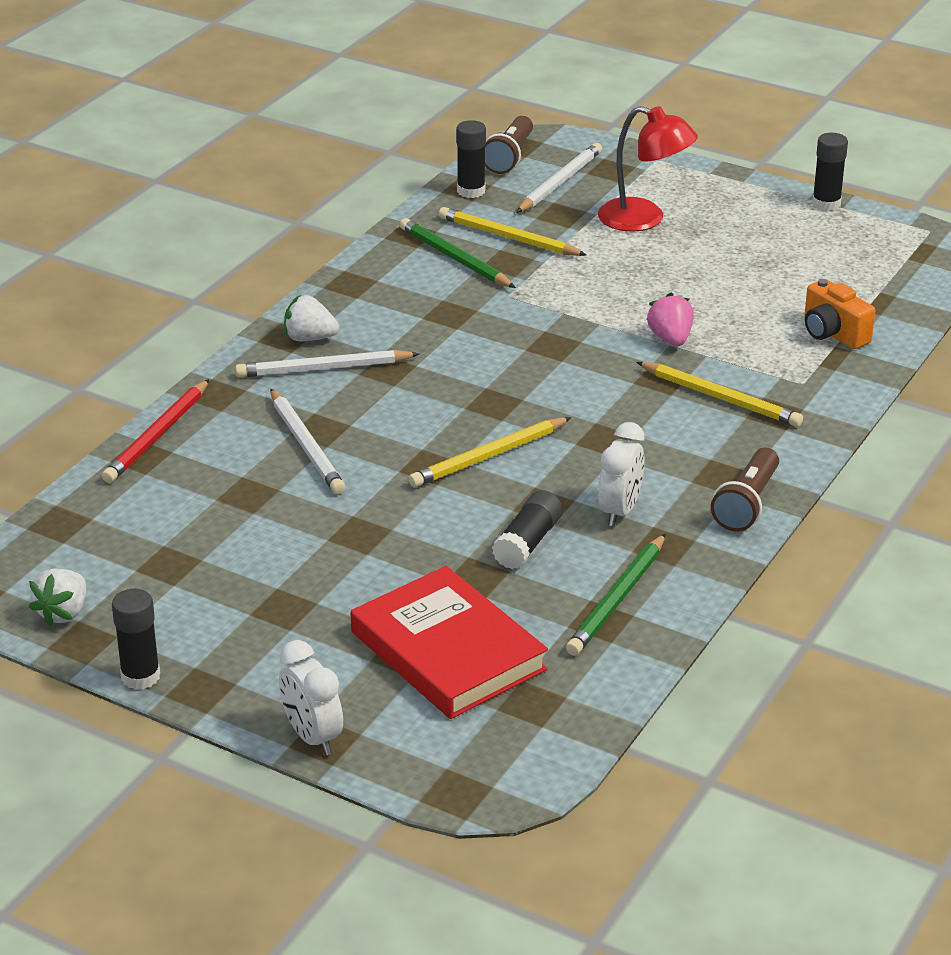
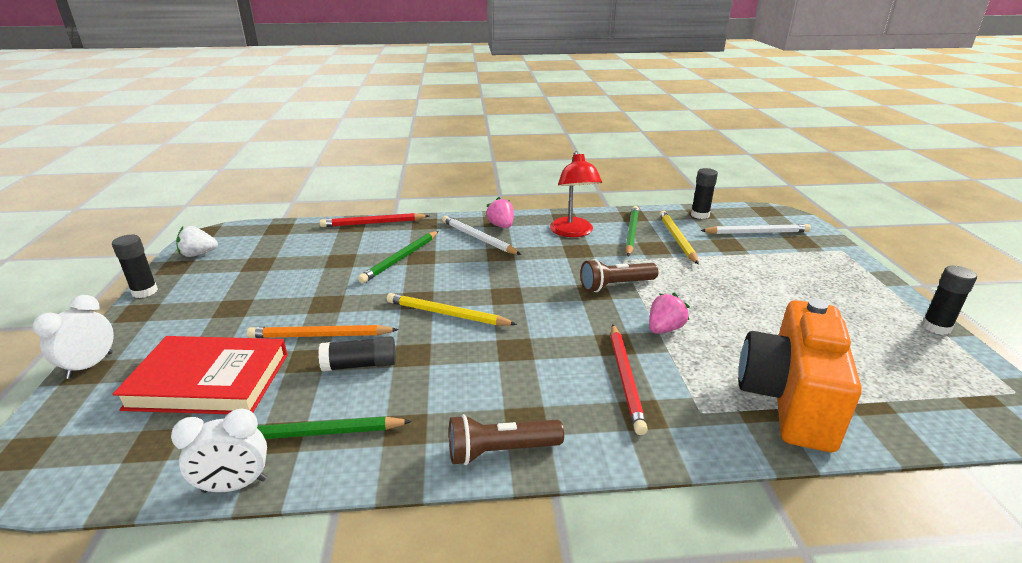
camera: 55 degrees right, 5 degrees down
(306, 445) = (401, 258): white pencil -> green pencil
(309, 338) = (501, 226): white strawberry -> pink strawberry
(435, 555) = (320, 335): none -> orange pencil
(448, 651) = (209, 381): red book -> red book turned 75 degrees clockwise
(509, 157) = (750, 212): brown flashlight -> brown flashlight (615, 286)
(619, 511) = (432, 389): white clock -> white clock (234, 485)
(644, 219) = (774, 269): red lamp -> red lamp (573, 232)
(720, 398) = (625, 378): yellow pencil -> red pencil
(833, 333) = (789, 400): orange camera -> orange camera, size x1.95

